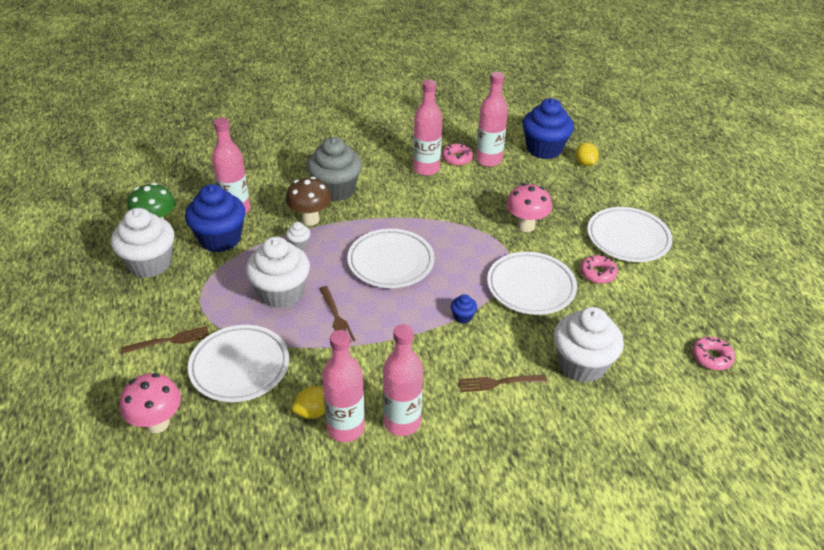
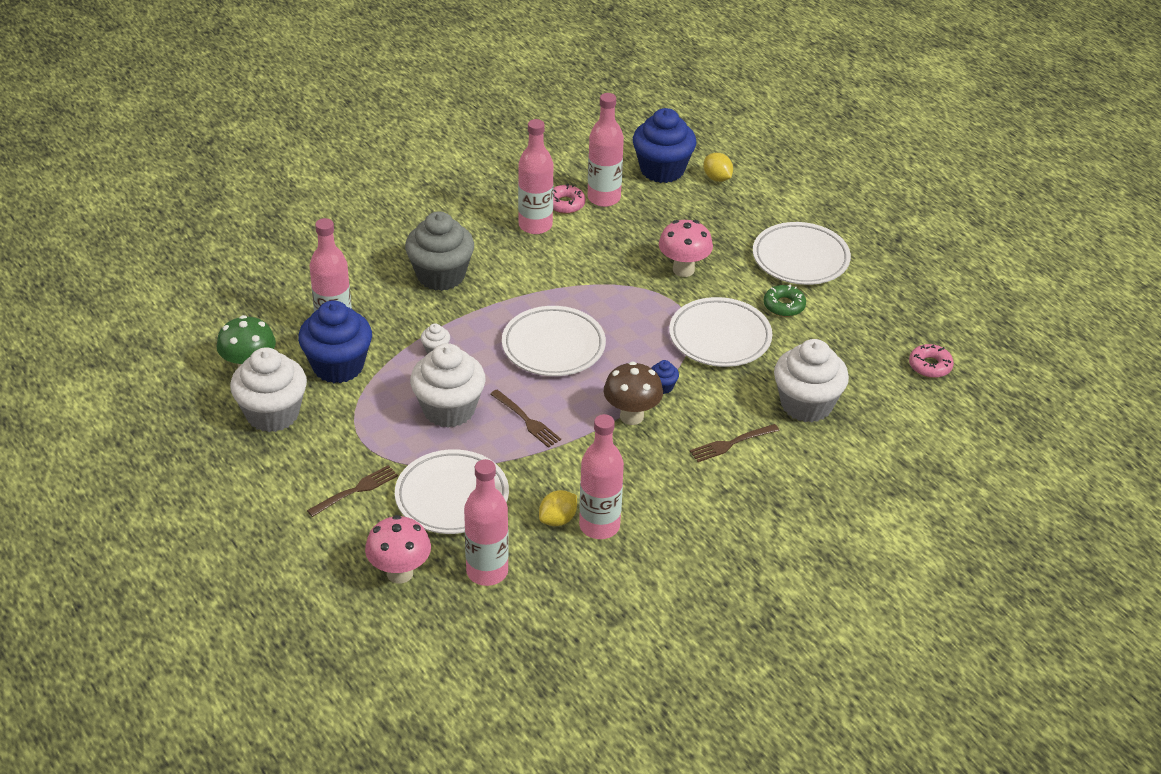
camera: 20 degrees left, 0 degrees up
(310, 219) = (432, 318): brown mushroom -> brown mushroom (631, 416)
(402, 422) = (653, 506): pink bottle -> pink bottle (487, 572)
(597, 273) = (784, 306): pink donut -> green donut

